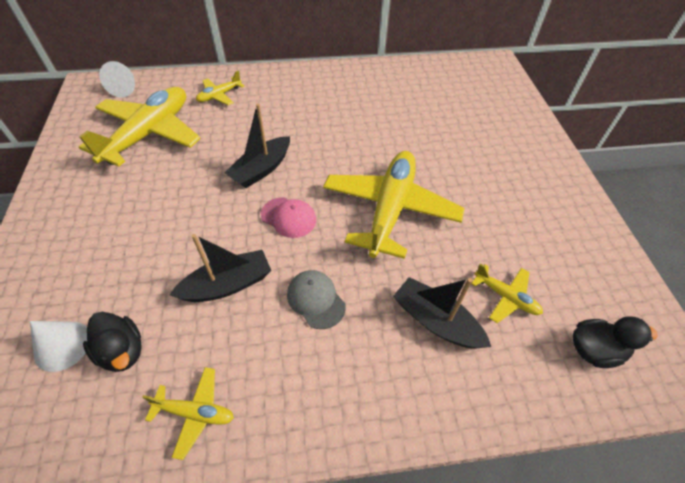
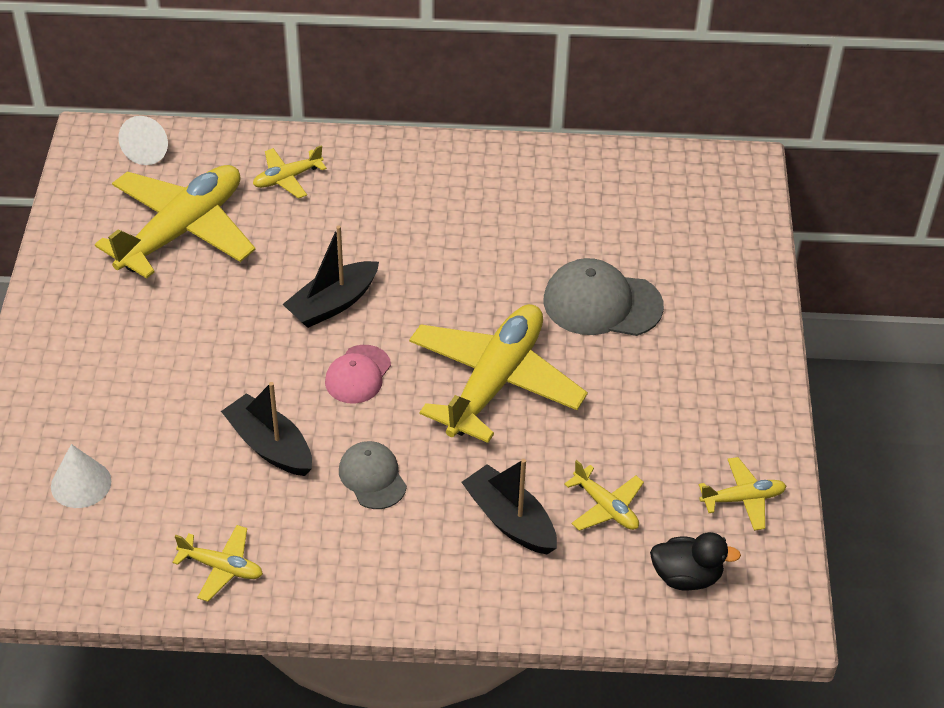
camera: 10 degrees right, 5 degrees down
(122, 351) = (146, 498): black duck -> none
(227, 285) = (270, 446): black boat -> black boat turned 120 degrees counterclockwise
(288, 217) = (358, 374): pink cap -> pink cap turned 75 degrees clockwise
(444, 147) = (602, 303): none -> grey cap
(602, 274) = (743, 499): none -> yellow plane

